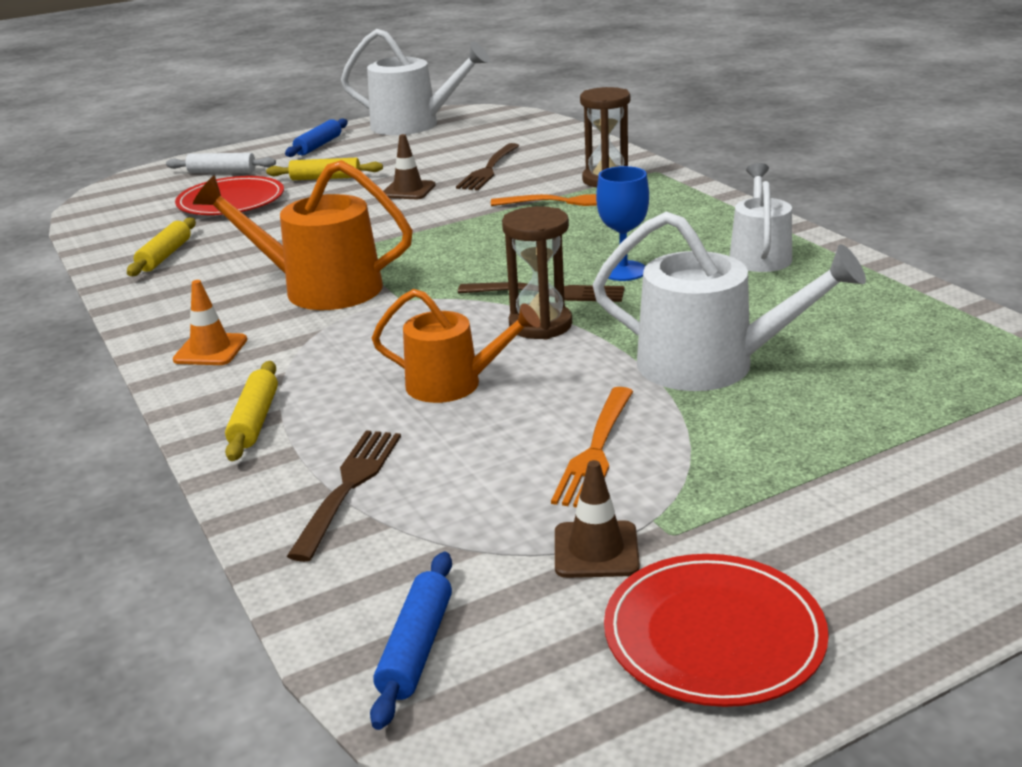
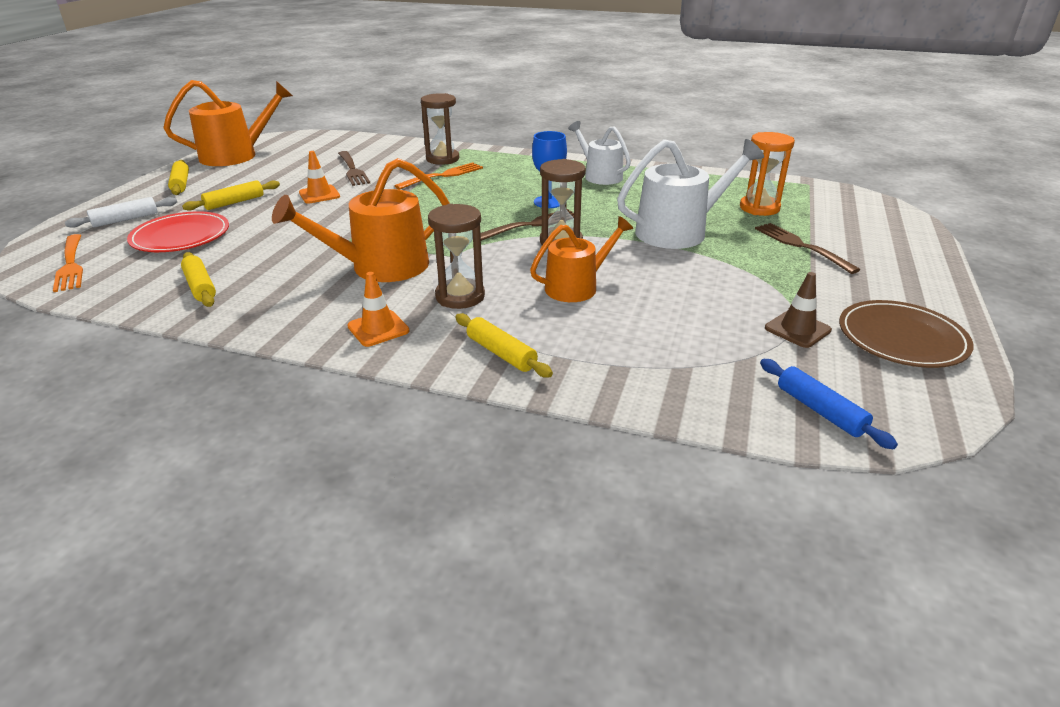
camera: 45 degrees left, 5 degrees up
(318, 145) = (181, 184): blue rolling pin -> yellow rolling pin
(328, 347) = (460, 296): none -> brown hourglass
(348, 488) = (633, 360): brown fork -> brown fork (802, 246)
(408, 190) = (319, 194): brown traffic cone -> orange traffic cone
(413, 125) = (235, 155): white watering can -> orange watering can
(596, 450) = (709, 288): orange fork -> orange fork (70, 264)
(714, 635) = (901, 338): red plate -> brown plate
(905, 374) = (759, 208): none -> orange hourglass

